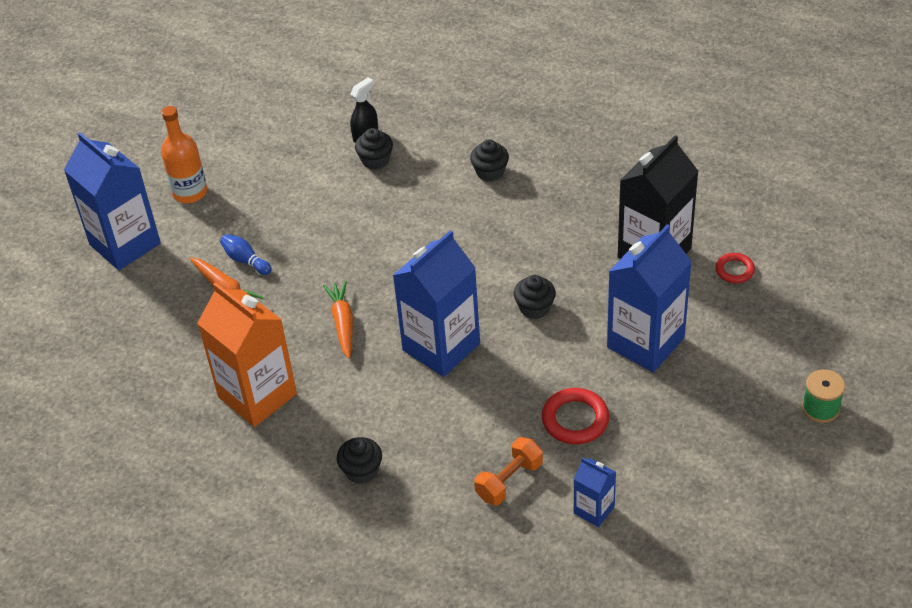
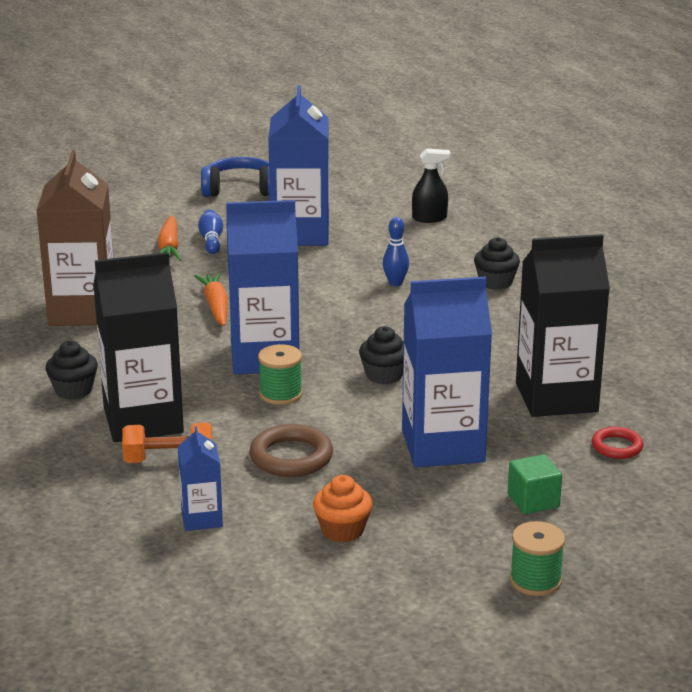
camera: 40 degrees right, 20 degrees down
(125, 244) = (147, 194): blue carton -> blue carton (300, 234)
(190, 192) = (240, 189): orange bottle -> blue headphones
(257, 395) = (82, 311): orange carton -> brown carton
(343, 323) = (216, 306): orange carrot -> orange carrot turned 45 degrees counterclockwise
(375, 160) = (411, 234): black cupcake -> none
(429, 217) = (395, 283): none -> blue bowling pin
(445, 460) = (143, 420): none -> black carton
(496, 372) = (280, 394): none -> green spool
(575, 419) = (291, 457): red ring -> brown ring
(680, 453) = (342, 530): none -> orange cupcake
(746, 348) = (533, 501): none -> green cube

